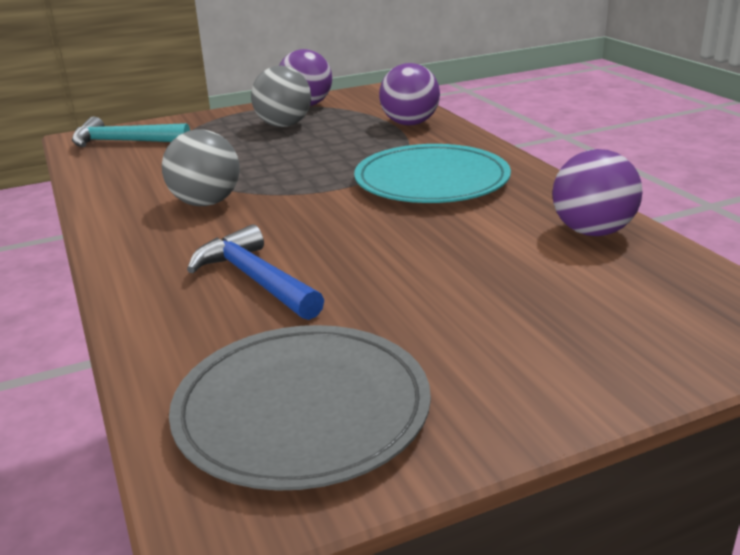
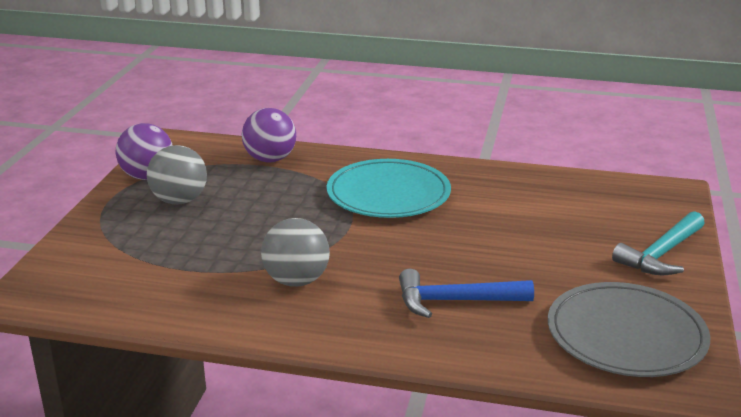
camera: 55 degrees left, 0 degrees up
(124, 142) = (79, 277): turquoise hammer -> turquoise hammer (661, 254)
(592, 232) = (529, 184): purple ball -> none

